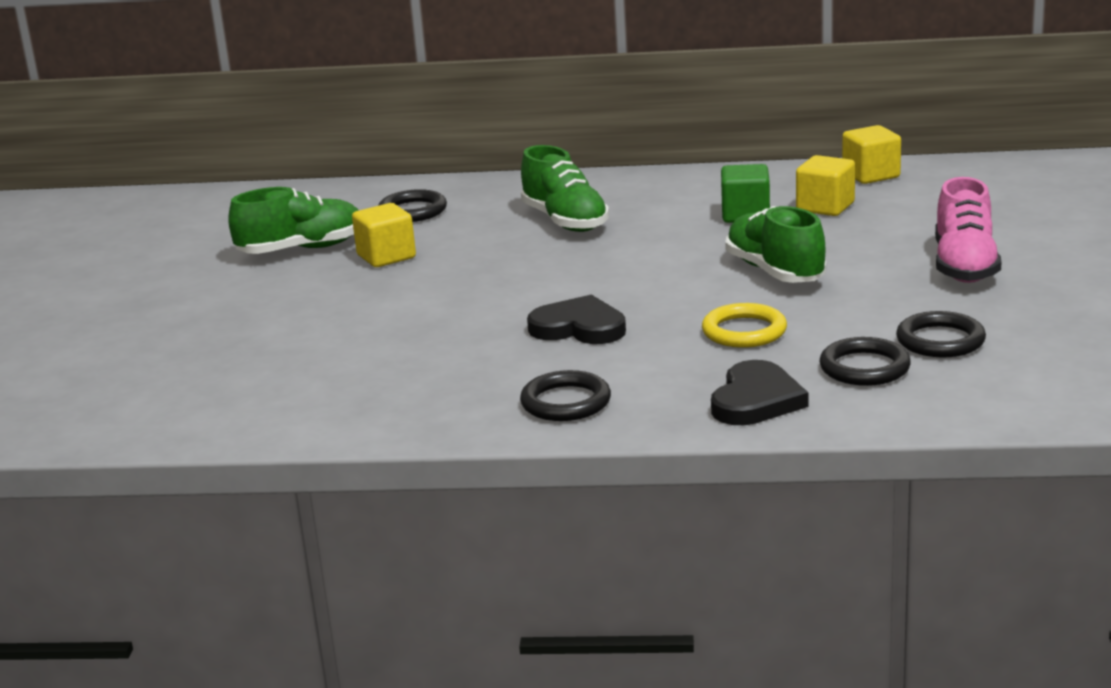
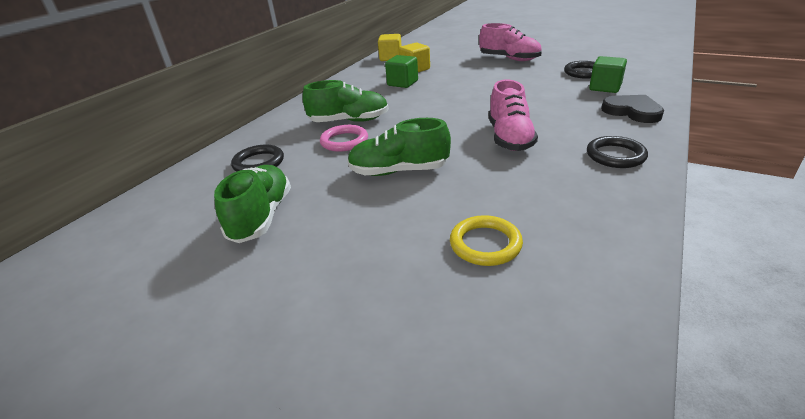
camera: 65 degrees left, 10 degrees up
(386, 257) = (326, 183): yellow cube -> none
(499, 236) = (344, 141): none -> pink ring
(579, 327) = (509, 138): black heart -> pink shoe
(744, 331) = (547, 102): yellow ring -> yellow ring (485, 244)
(775, 272) = (480, 87): green shoe -> green shoe (399, 171)
(864, 368) = (605, 87): black ring -> green cube

